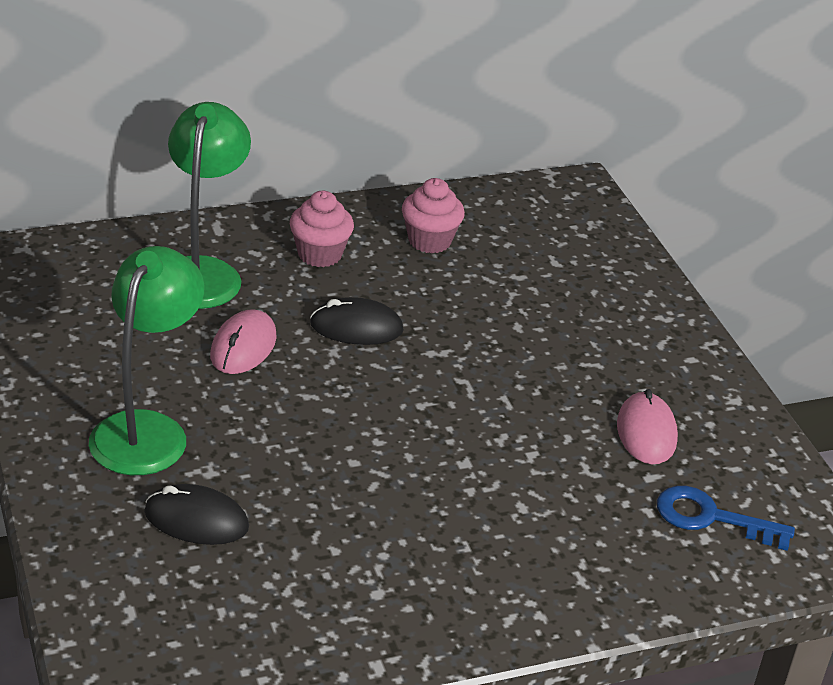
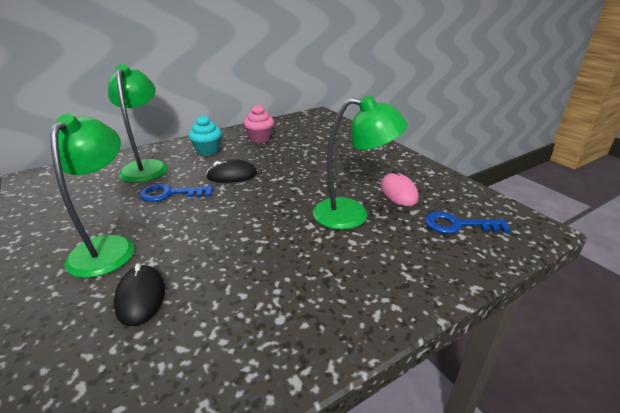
camera: 10 degrees left, 5 degrees down
(196, 520) = (140, 297): black mouse -> black mouse turned 75 degrees clockwise
(243, 346) = (170, 194): pink mouse -> blue key
(320, 254) = (207, 151): pink cupcake -> turquoise cupcake
(543, 458) = (352, 214): none -> green lamp

